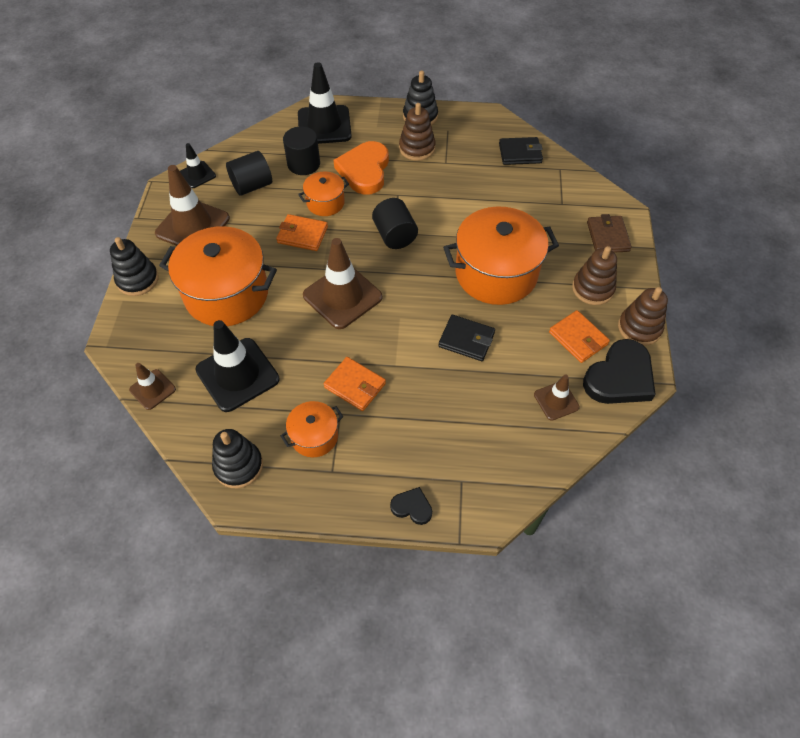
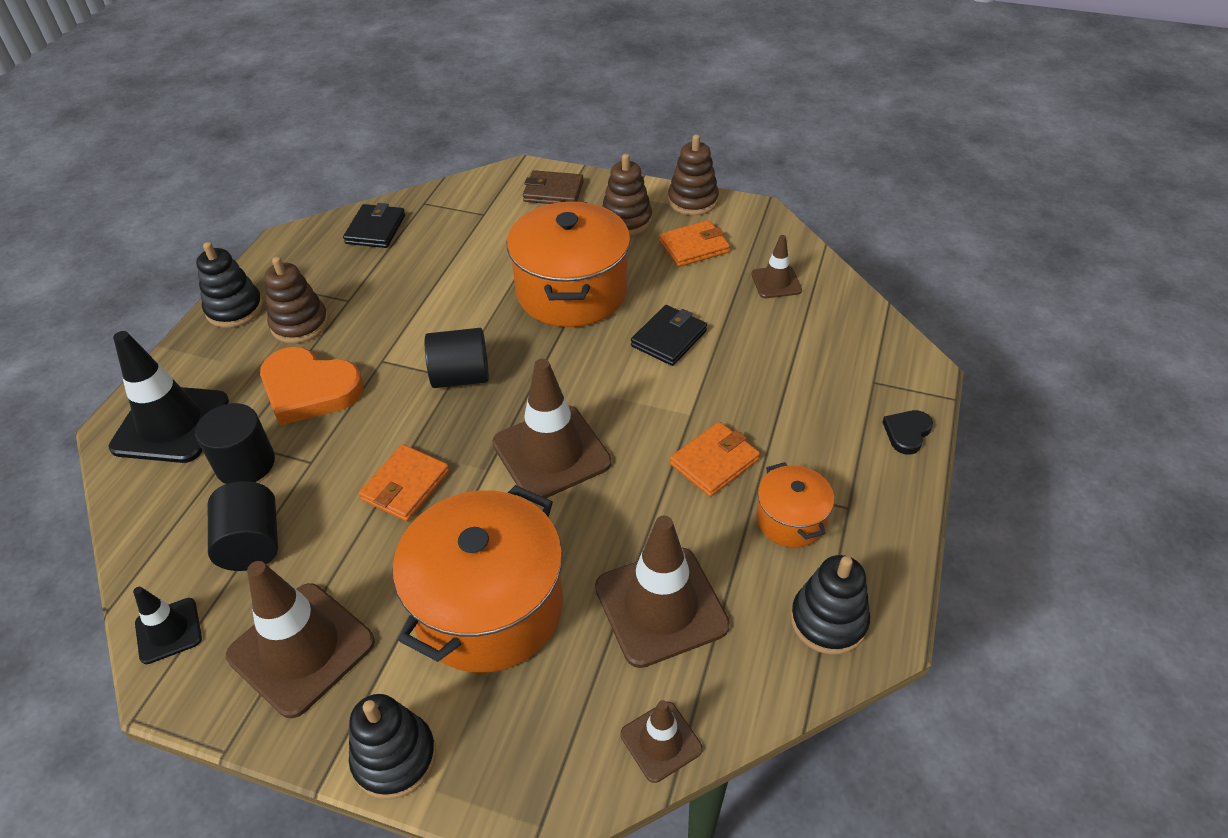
camera: 75 degrees left, 10 degrees down
(237, 374) = (661, 606): black traffic cone -> brown traffic cone
(325, 203) = (351, 447): orange pot -> none
(619, 377) = (754, 229): black heart -> none

